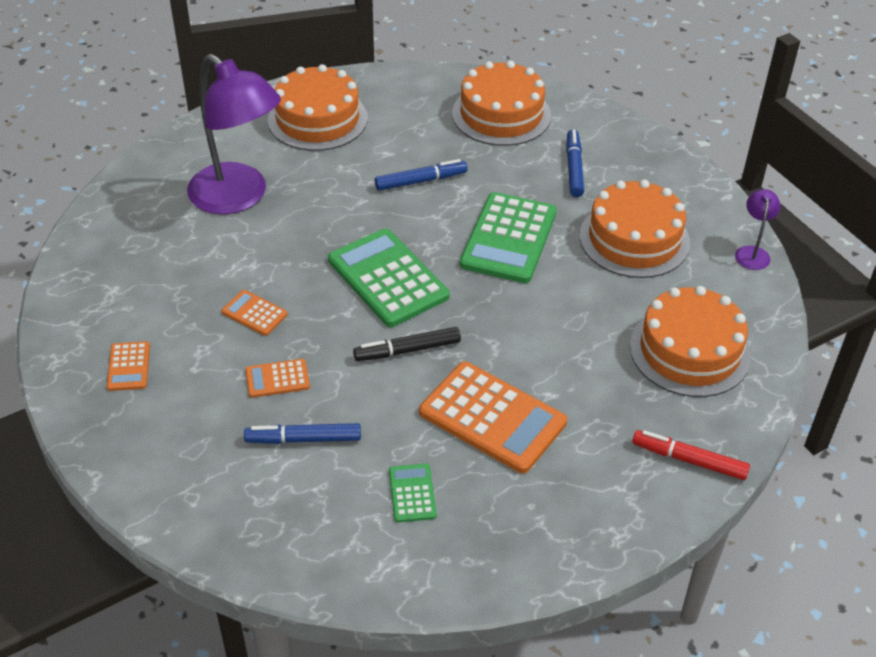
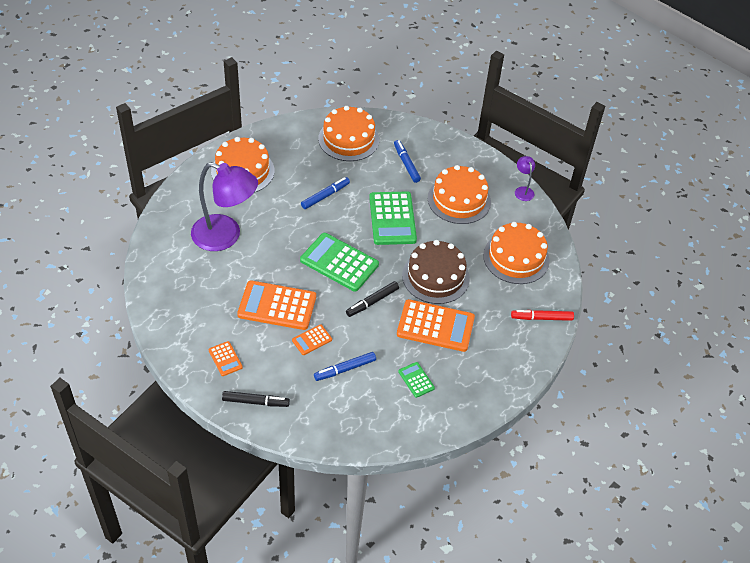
camera: 25 degrees left, 5 degrees up
(133, 445) = (255, 402): none -> black marker
(254, 313) = (277, 306): orange calculator -> orange calculator, size x2.08
(534, 342) = (435, 276): none -> brown cake

